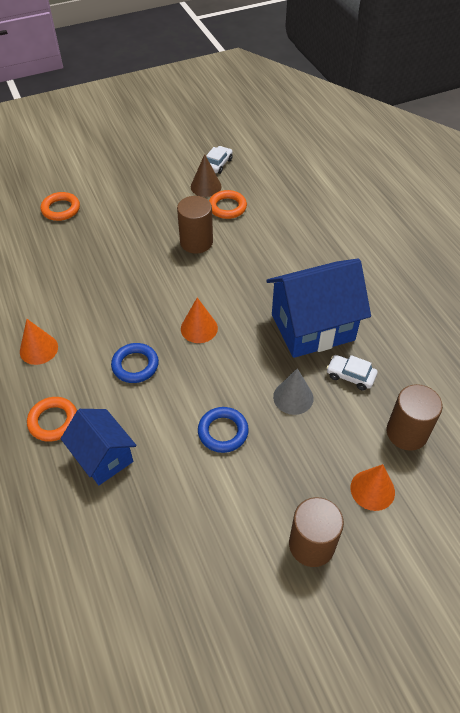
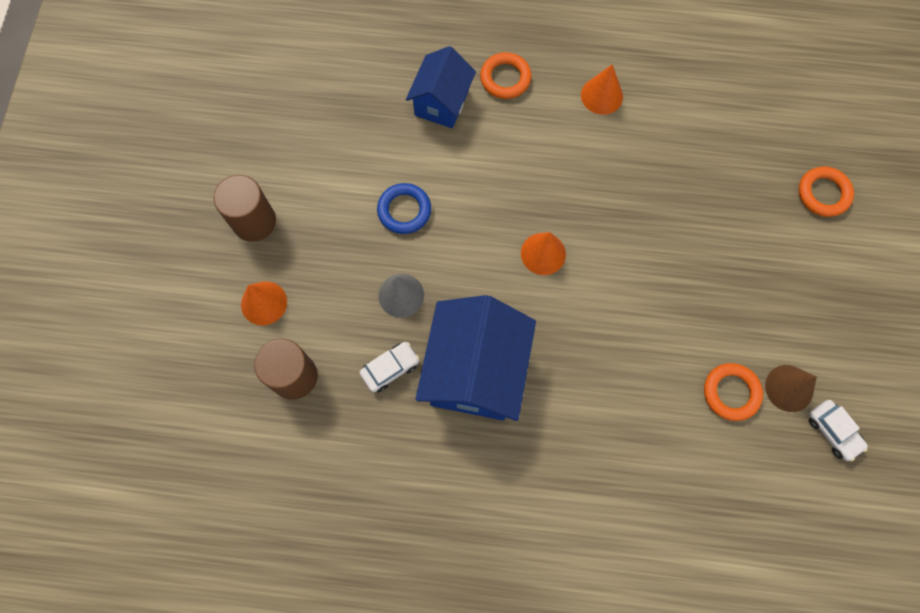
camera: 120 degrees right, 20 degrees up
(103, 457) = (441, 103): blue house -> blue house turned 60 degrees counterclockwise
(135, 365) = (529, 171): blue ring -> none
(196, 242) = (682, 319): brown cylinder -> none

